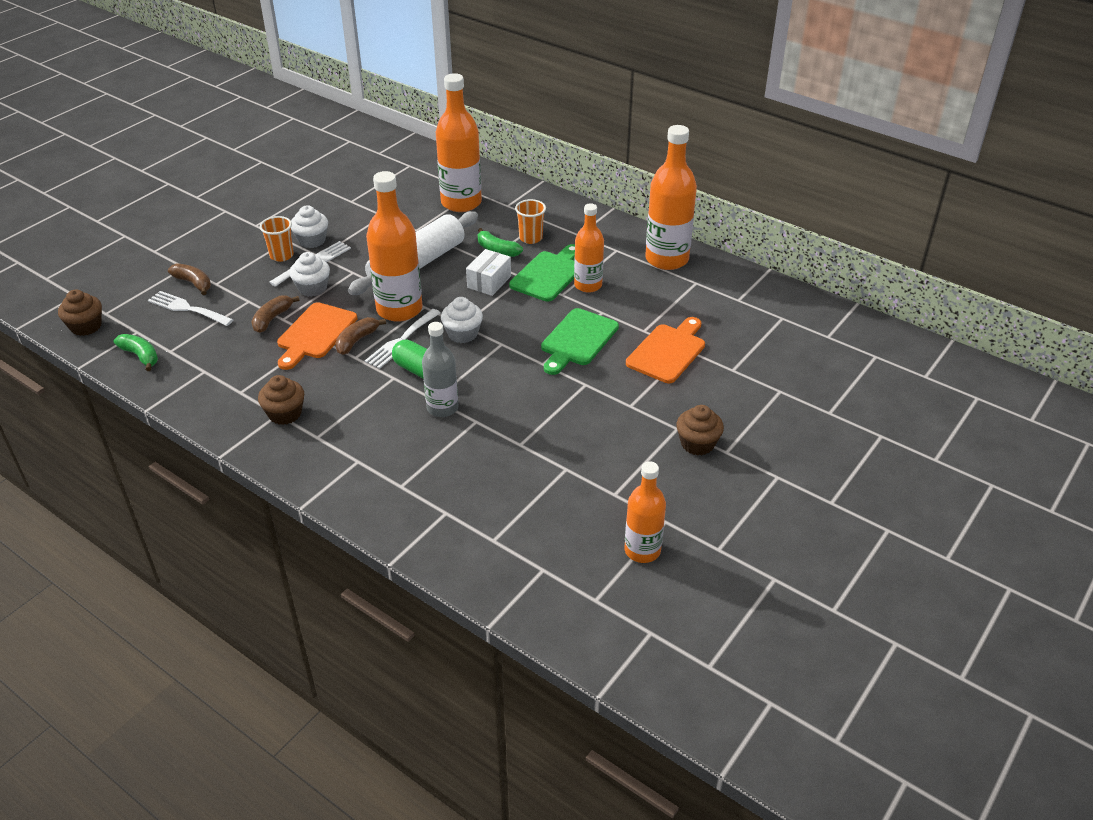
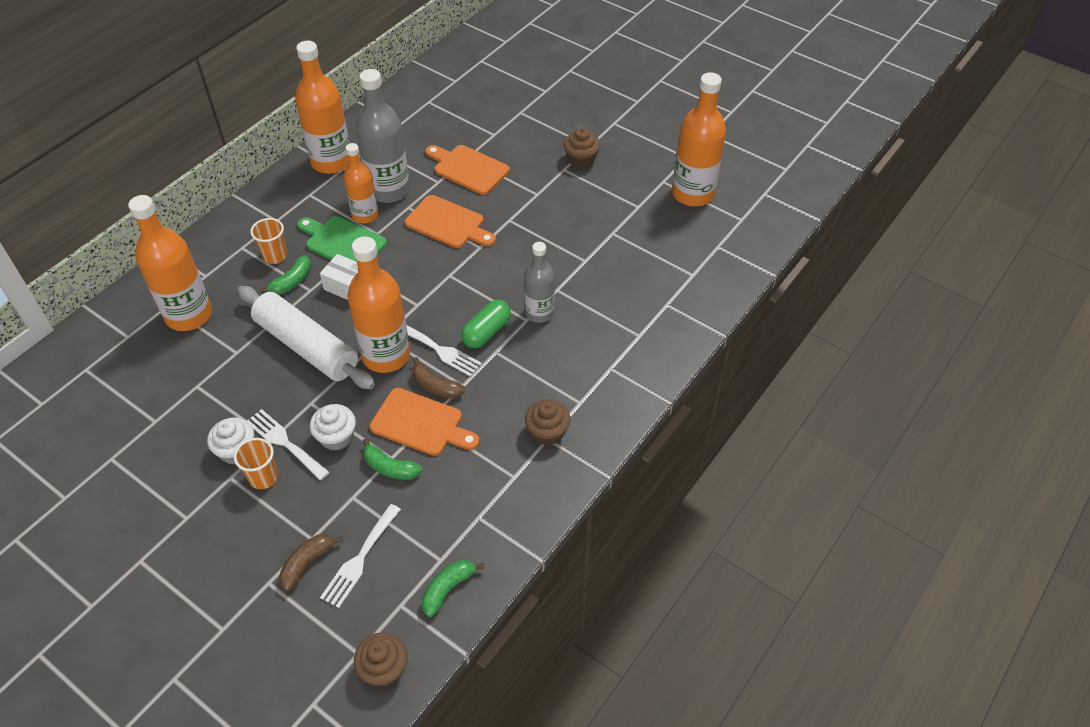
camera: 90 degrees left, 10 degrees up
(272, 319) = (390, 467): brown banana -> green banana
(462, 334) = (432, 303): white cupcake -> none
(577, 340) = (448, 223): green cutting board -> orange cutting board
(626, 298) = (389, 190): none -> grey bottle
(642, 550) = (693, 194): orange bottle -> orange bottle, size x1.61

